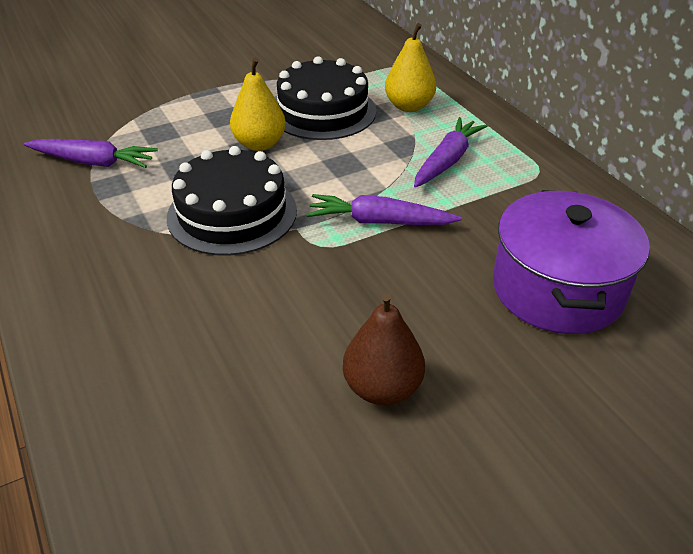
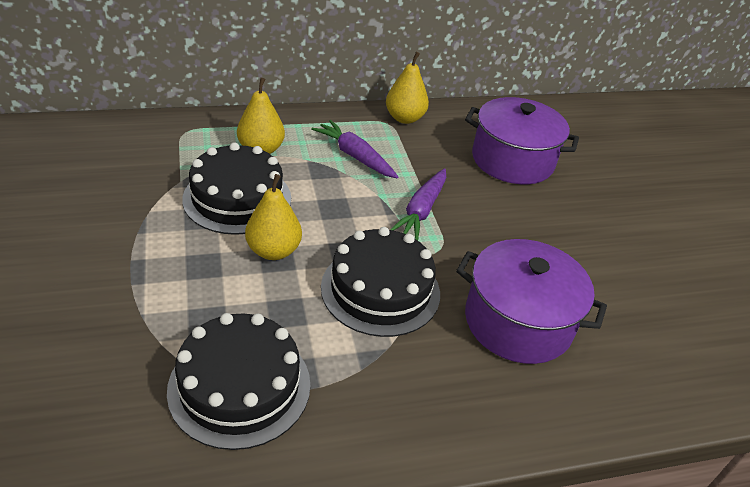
camera: 80 degrees left, 0 degrees up
(93, 162) = (239, 386): purple carrot -> black cake
(218, 320) = (518, 321): none -> purple pot
(382, 388) = (589, 255): brown pear -> none
(564, 182) = (404, 118): none -> yellow pear

